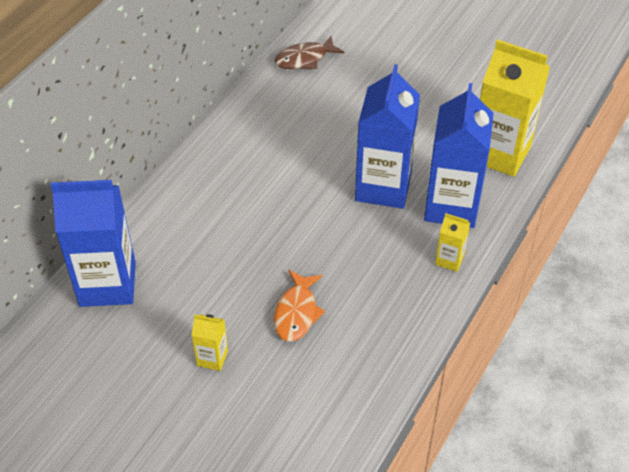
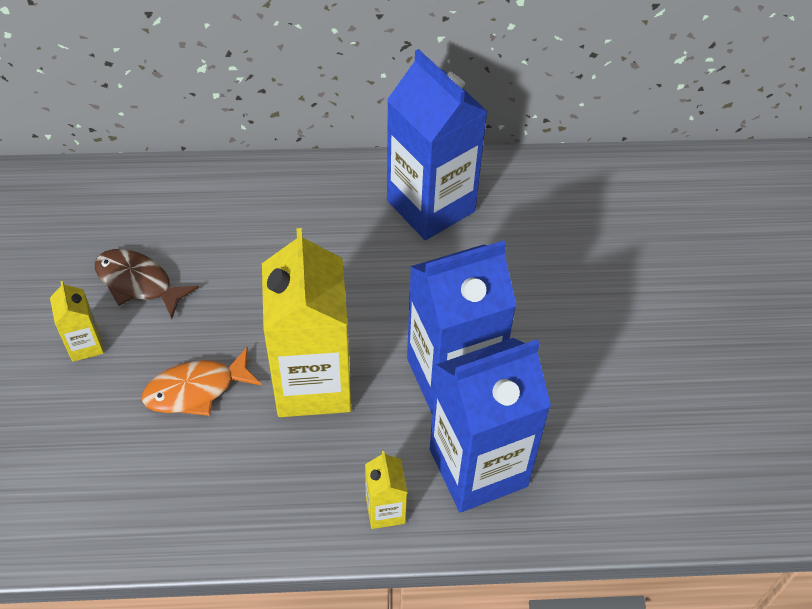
camera: 55 degrees right, 5 degrees up
(107, 284) = (129, 202): blue carton -> blue carton (431, 206)
(304, 59) = (597, 186): brown fish -> brown fish (138, 283)
(500, 153) = (618, 480): yellow carton -> yellow carton (312, 383)

